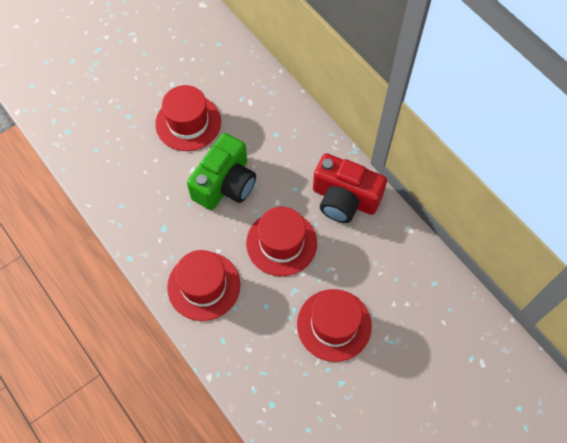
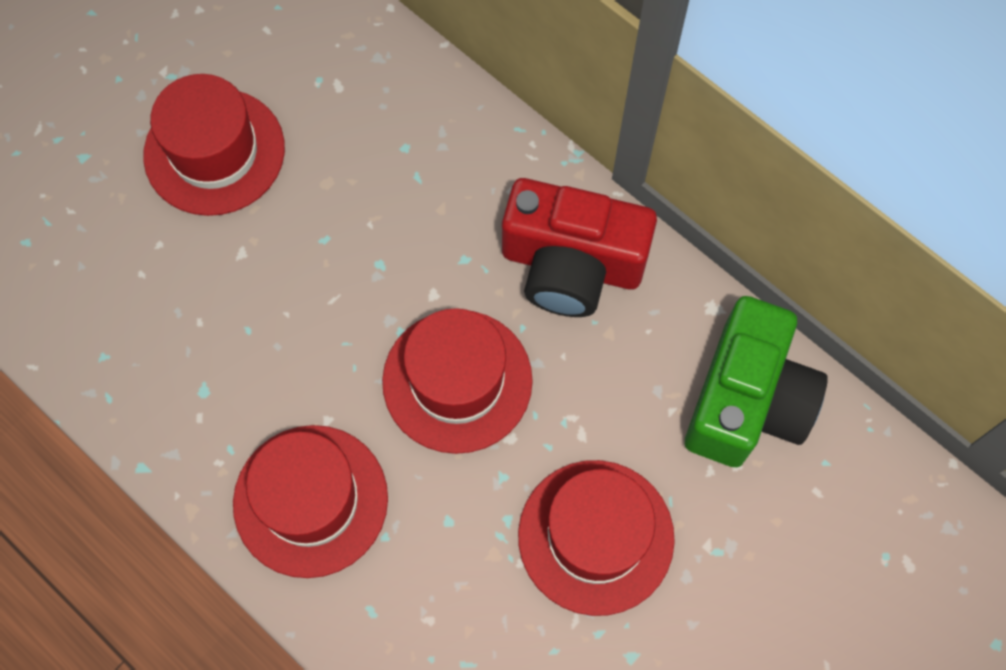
camera: 10 degrees left, 5 degrees up
(225, 184) = (316, 273): green camera -> green camera (747, 400)

